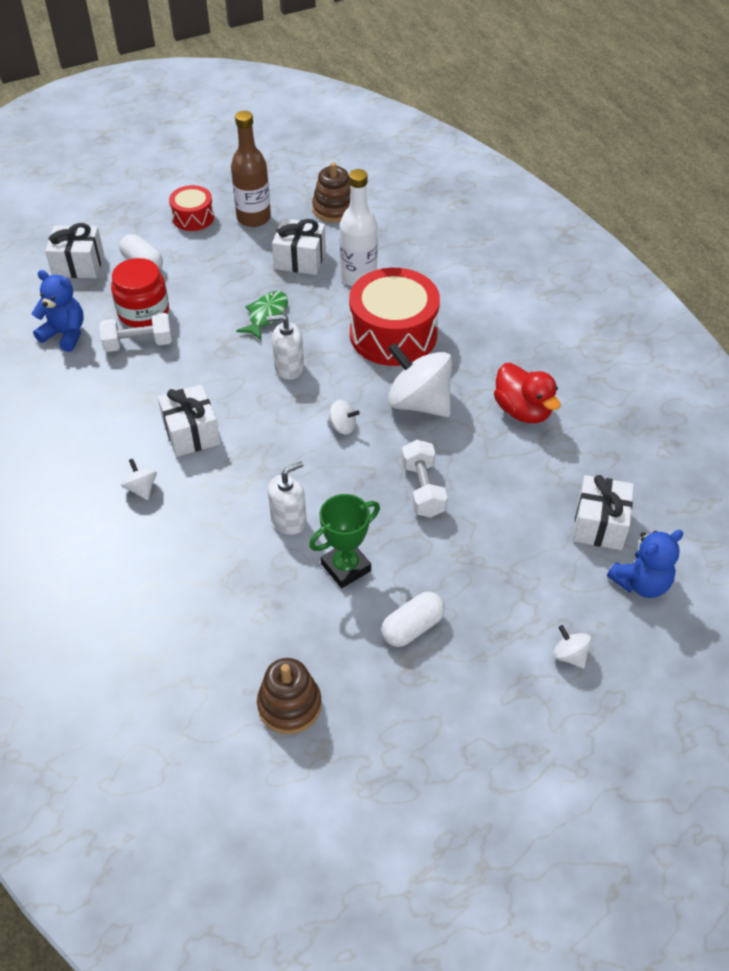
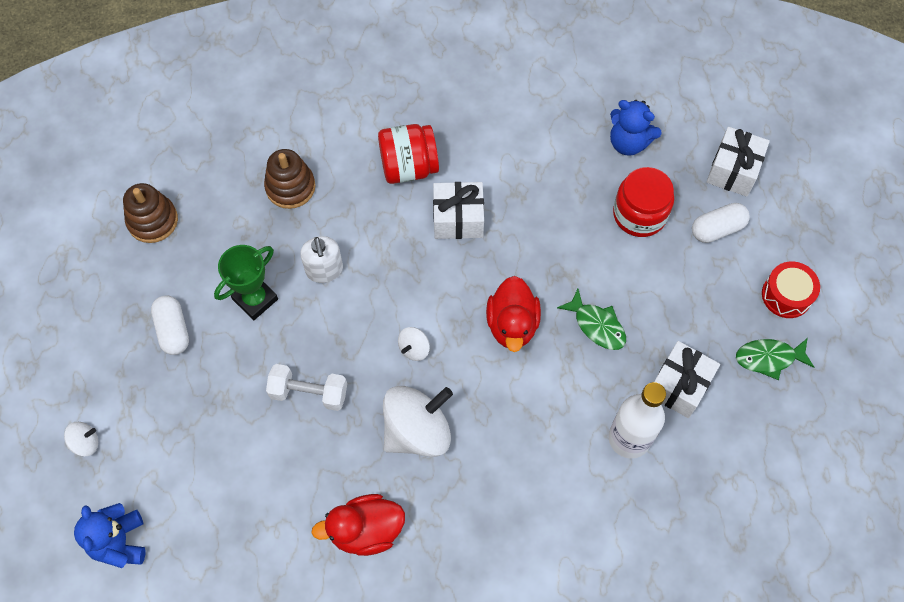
camera: 110 degrees right, 15 degrees up
(65, 334) = (628, 142): blue teddy bear -> blue teddy bear turned 75 degrees clockwise
(138, 344) = (593, 201): white dumbbell -> none
(141, 488) = (408, 167): white spinning top -> red jar
(253, 218) = (769, 358): brown bottle -> green fish
(289, 367) = (512, 324): white soap dispenser -> red duck
(334, 209) = (763, 453): brown stacking toy -> brown stacking toy (290, 187)
(346, 567) = (255, 299): green trophy -> green trophy turned 60 degrees clockwise
(393, 334) = (524, 442): red drum -> none
(599, 524) = (197, 537): white gift -> none

